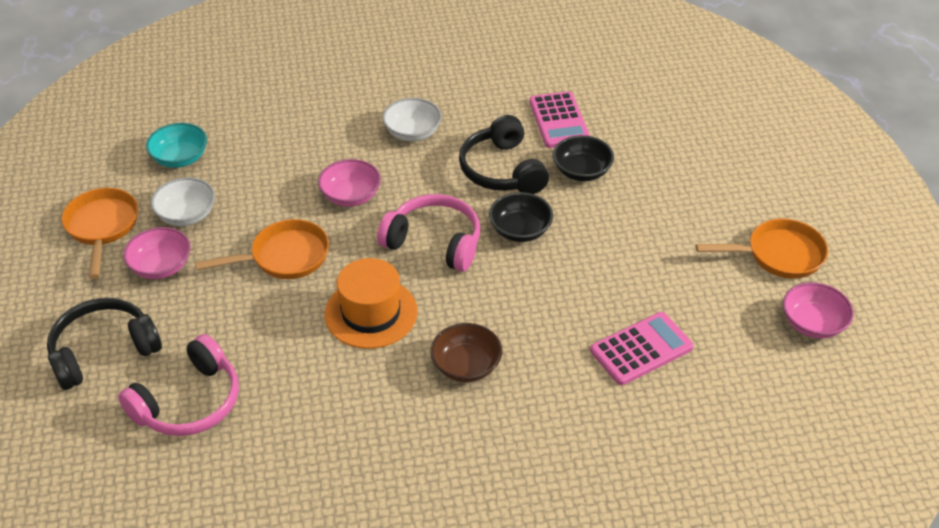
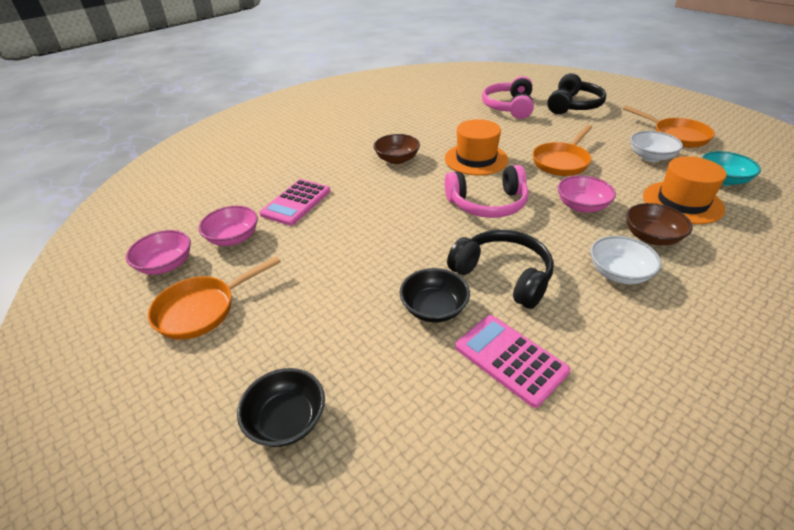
camera: 150 degrees right, 5 degrees down
(161, 266) = (613, 135): pink bowl -> pink bowl (233, 238)
(259, 157) = (682, 202): none -> orange hat
(341, 143) = (651, 237): none -> brown bowl
(520, 230) = (438, 236): black bowl -> black bowl (287, 420)

